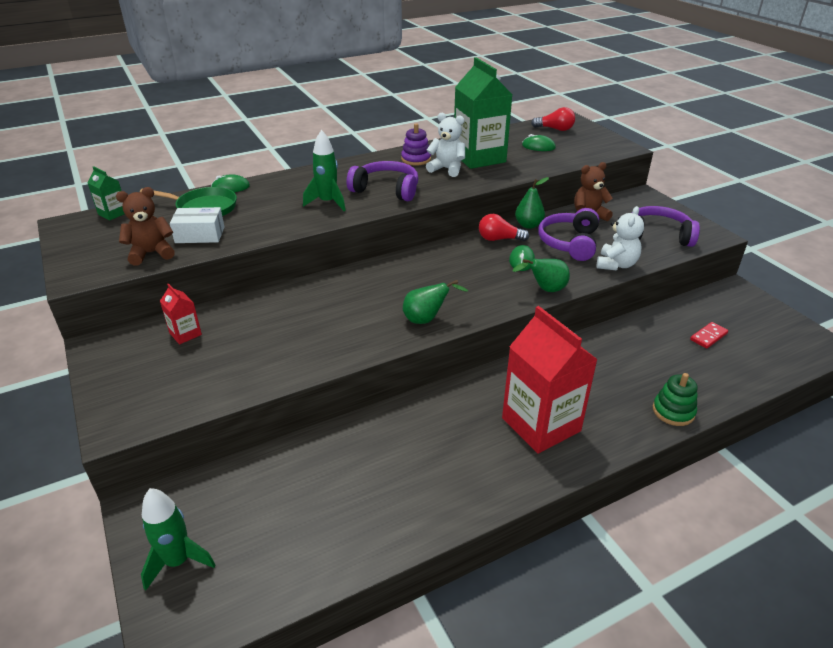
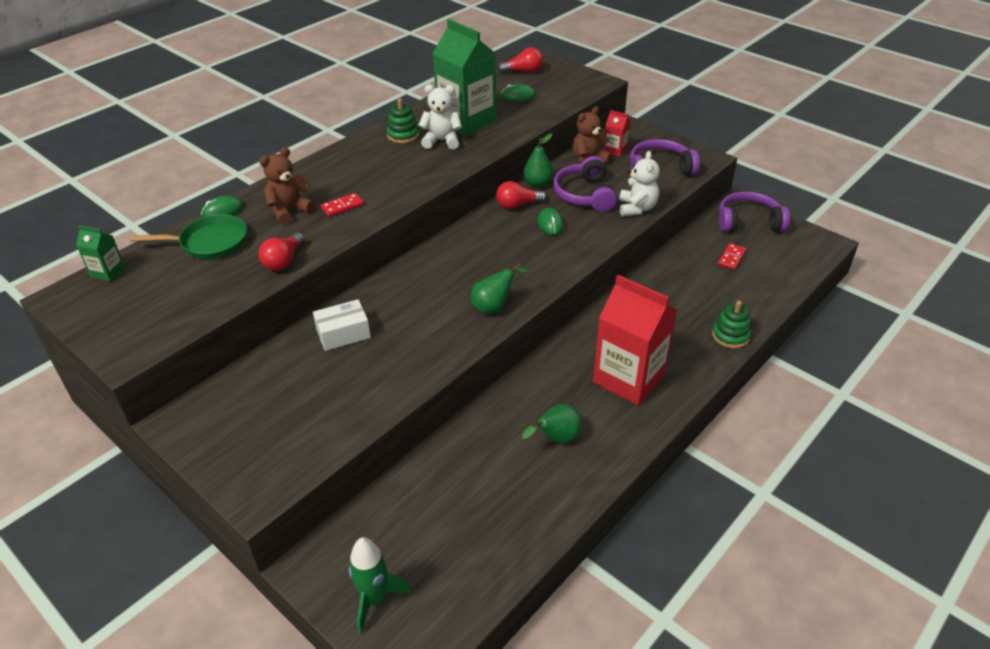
camera: 20 degrees left, 5 degrees up
(151, 253) = (190, 309): brown teddy bear -> brown teddy bear (289, 211)
(185, 334) = (262, 384): red carton -> red carton (615, 150)
(200, 235) = (229, 275): white box -> white box (343, 333)
(250, 234) = (284, 261): none -> red light bulb
(328, 202) = (342, 206): green rocket -> red domino
(386, 190) = (394, 178): purple headphones -> purple headphones (748, 222)
(416, 159) = (403, 135): purple stacking toy -> green stacking toy
(545, 290) = (586, 249): green pear -> green pear (556, 439)

